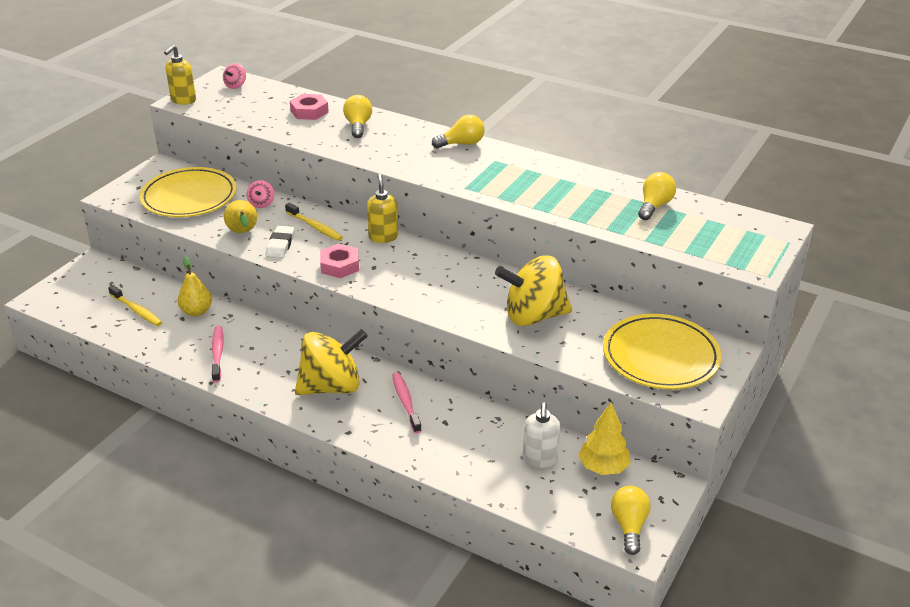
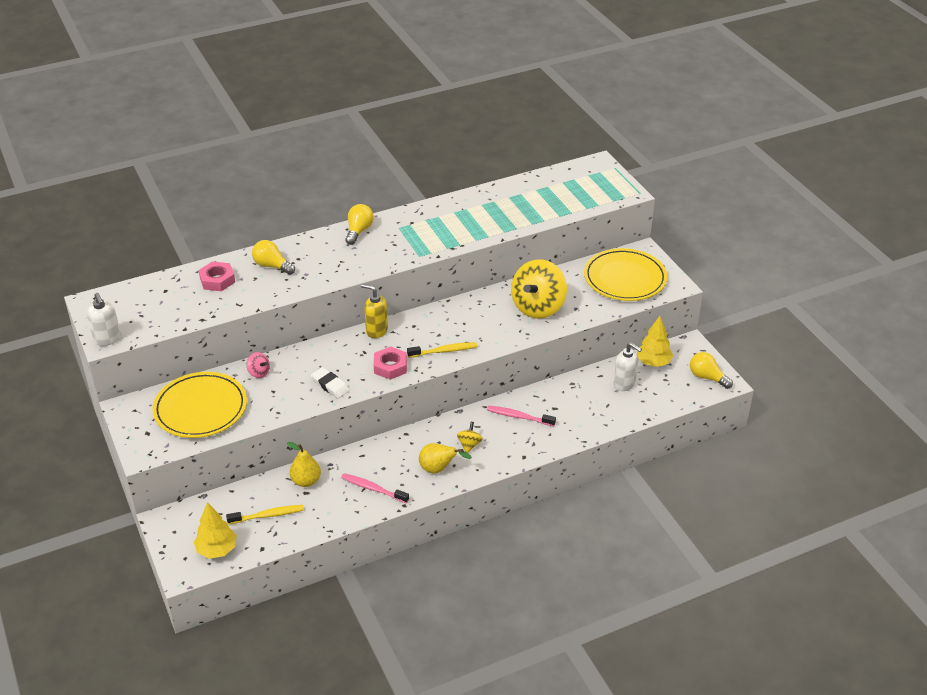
camera: 55 degrees left, 5 degrees up
(76, 303) = (217, 550): none -> yellow tree
(183, 100) = (107, 339): yellow soap dispenser -> white soap dispenser
(235, 85) = (118, 301): pink spinning top -> none
(243, 232) = (290, 398): yellow pear -> yellow pear (438, 469)
(315, 227) = (325, 358): yellow toothbrush -> yellow toothbrush (444, 351)
(332, 386) = (469, 444): yellow spinning top -> yellow spinning top, size x0.42
(654, 206) = (527, 193): yellow light bulb -> none

